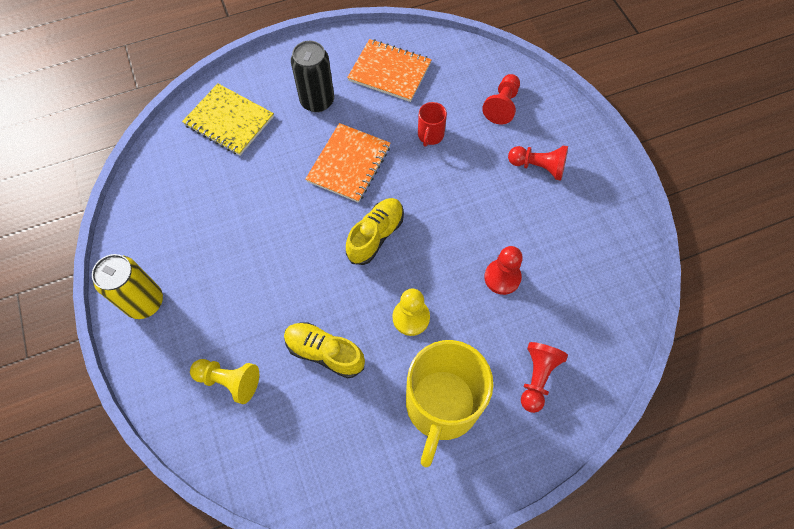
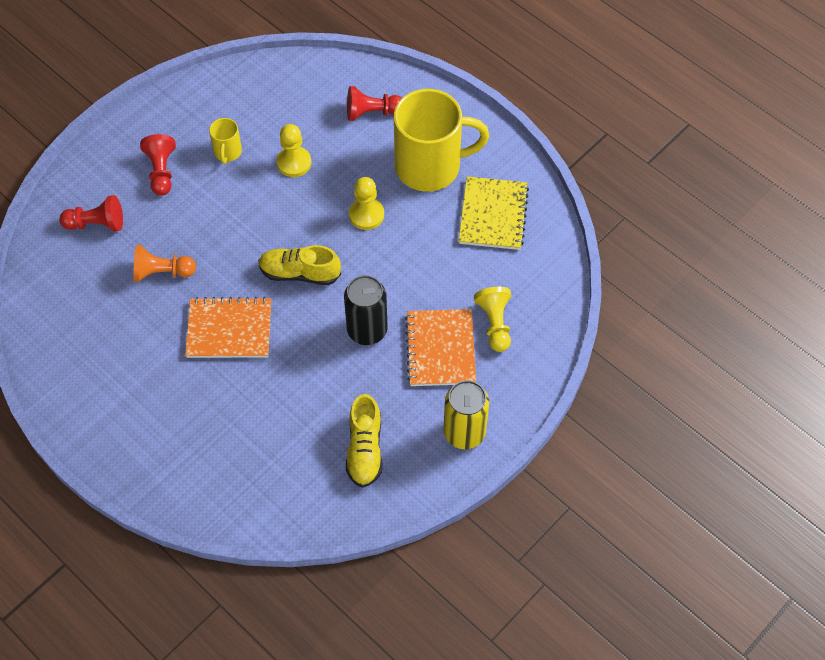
camera: 115 degrees left, 5 degrees down
(229, 121) = (225, 470): yellow notebook -> yellow notebook (493, 215)
(317, 101) = (161, 395): black can -> black can (367, 330)
(325, 352) = (431, 264): yellow shoe -> yellow shoe (364, 449)
(389, 72) = (91, 342): orange notebook -> orange notebook (440, 349)
(430, 135) = (162, 272): red mug -> orange pawn
(502, 277) = (294, 163): red pawn -> yellow pawn
(539, 226) = (227, 152): none -> yellow mug

